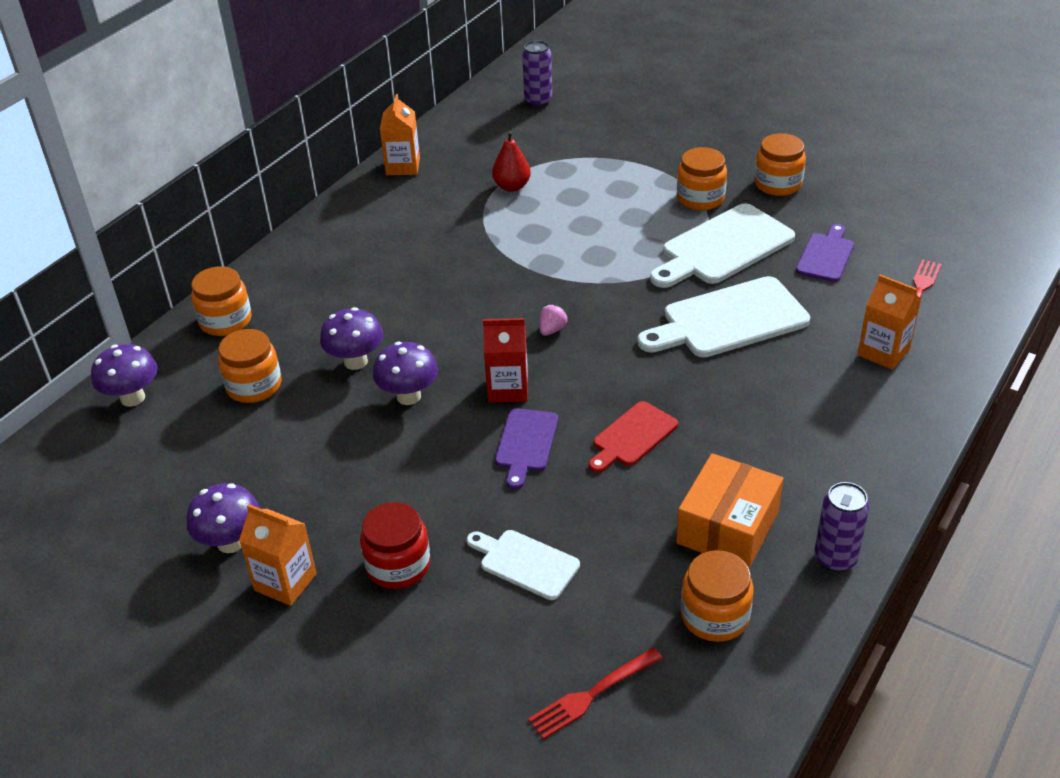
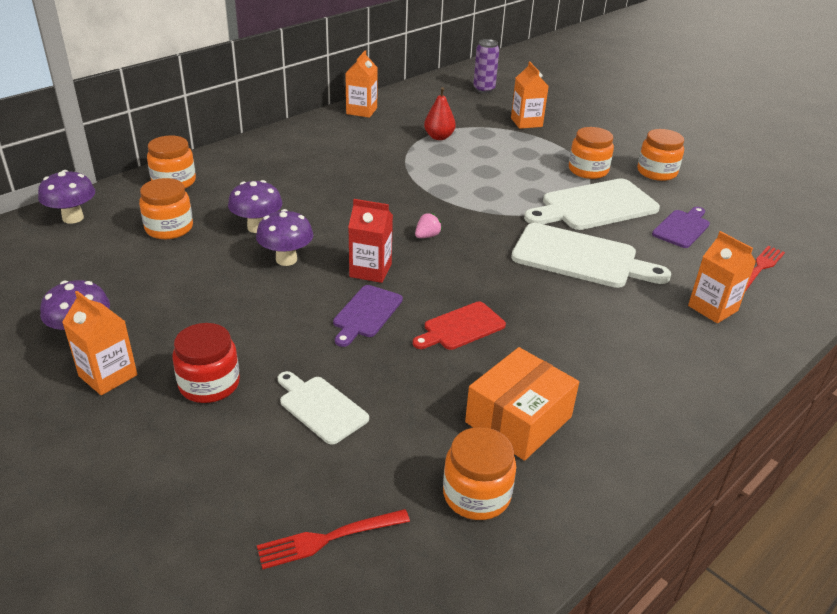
camera: 10 degrees right, 5 degrees down
(607, 142) = (526, 122): none -> orange carton
(729, 320) = (580, 257): white cutting board -> white cutting board turned 150 degrees counterclockwise
(835, 558) = (613, 470): purple can -> none

